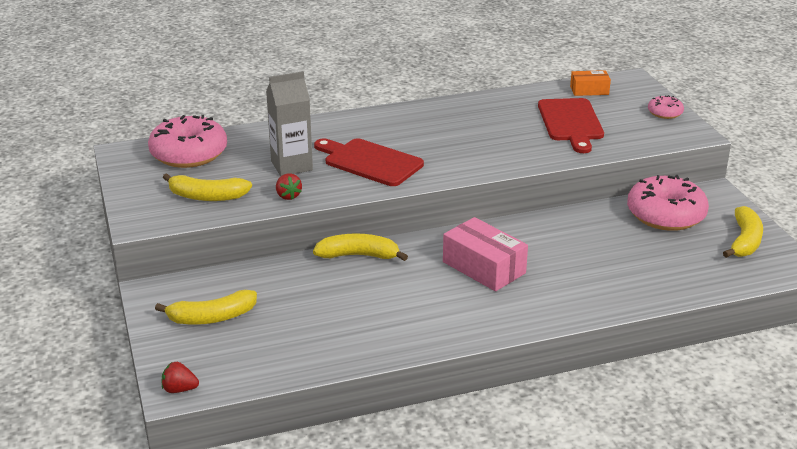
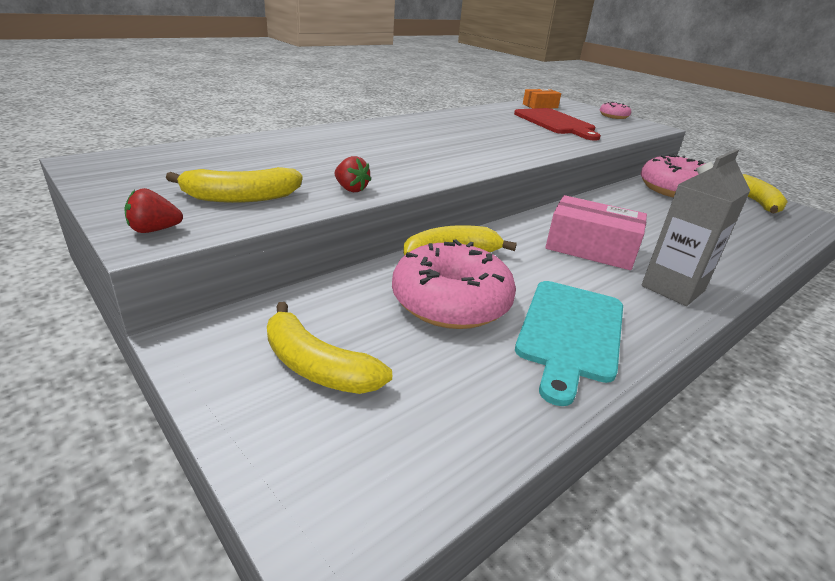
camera: 25 degrees left, 0 degrees up
(179, 389) = (340, 532): red strawberry -> red strawberry (154, 230)
(189, 154) = (188, 159): pink donut -> pink donut (451, 302)
(212, 317) = (317, 366): yellow banana -> yellow banana turned 75 degrees clockwise
(291, 166) = (329, 163): grey carton -> grey carton (672, 288)
(370, 162) = (414, 155): red cutting board -> none
(388, 328) = (570, 333): none -> turquoise cutting board

